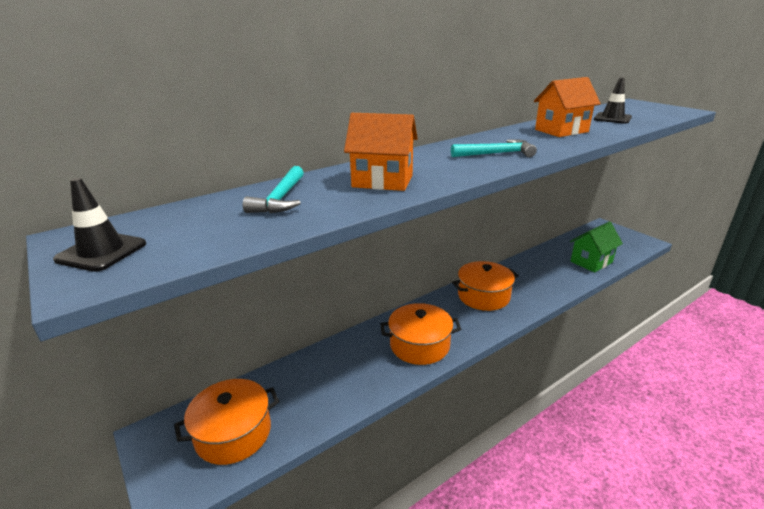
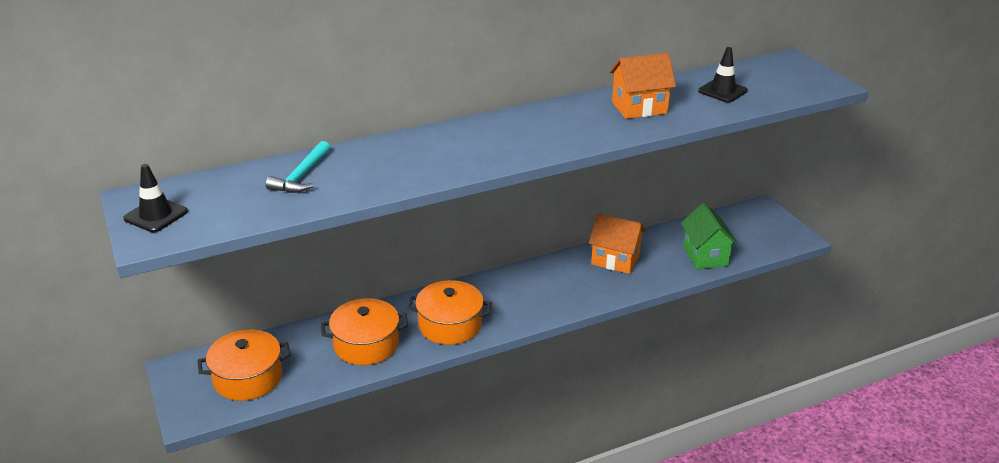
camera: 10 degrees right, 5 degrees up
(382, 181) = (400, 165): orange house -> orange house (615, 260)
(483, 296) = (547, 281): orange pot -> orange pot (366, 344)
(496, 154) = (535, 139): turquoise hammer -> none
(591, 262) = (705, 256): green house -> green house turned 75 degrees counterclockwise

